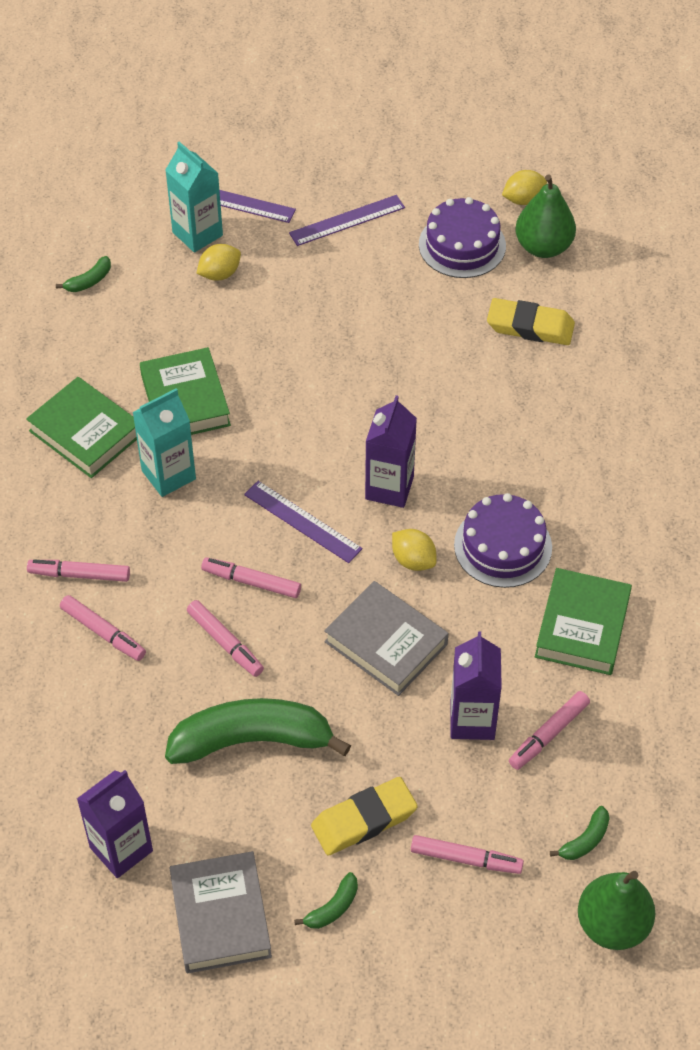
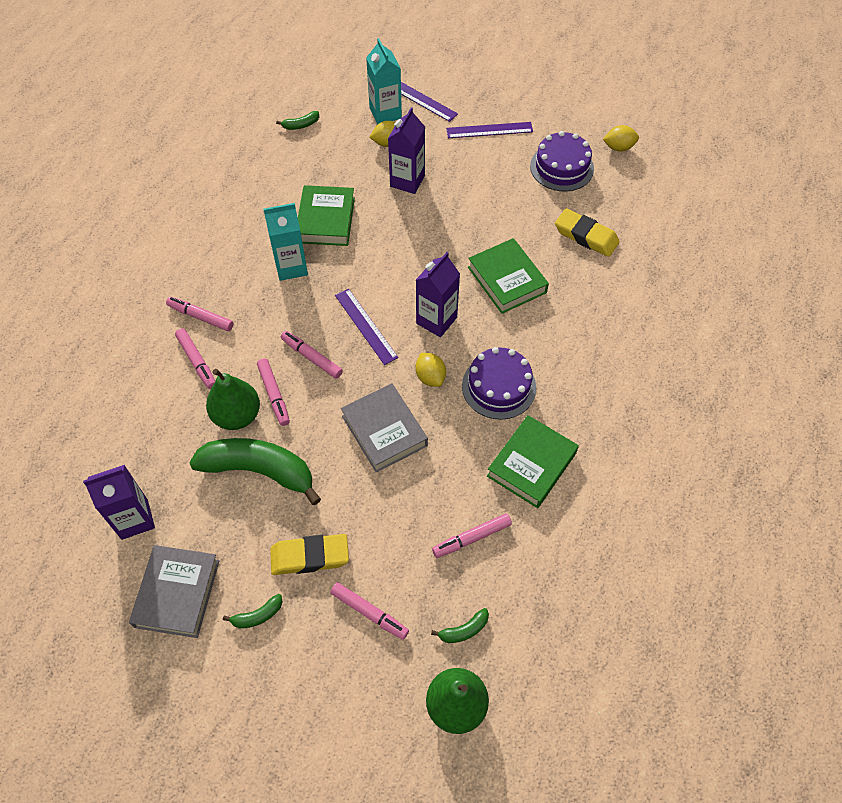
camera: 20 degrees right, 5 degrees up
(85, 433) = (251, 223): green book -> green book (507, 280)
(472, 720) = (420, 508): purple carton -> purple carton (407, 181)
(543, 247) = (619, 183): green pear -> green pear (237, 415)

